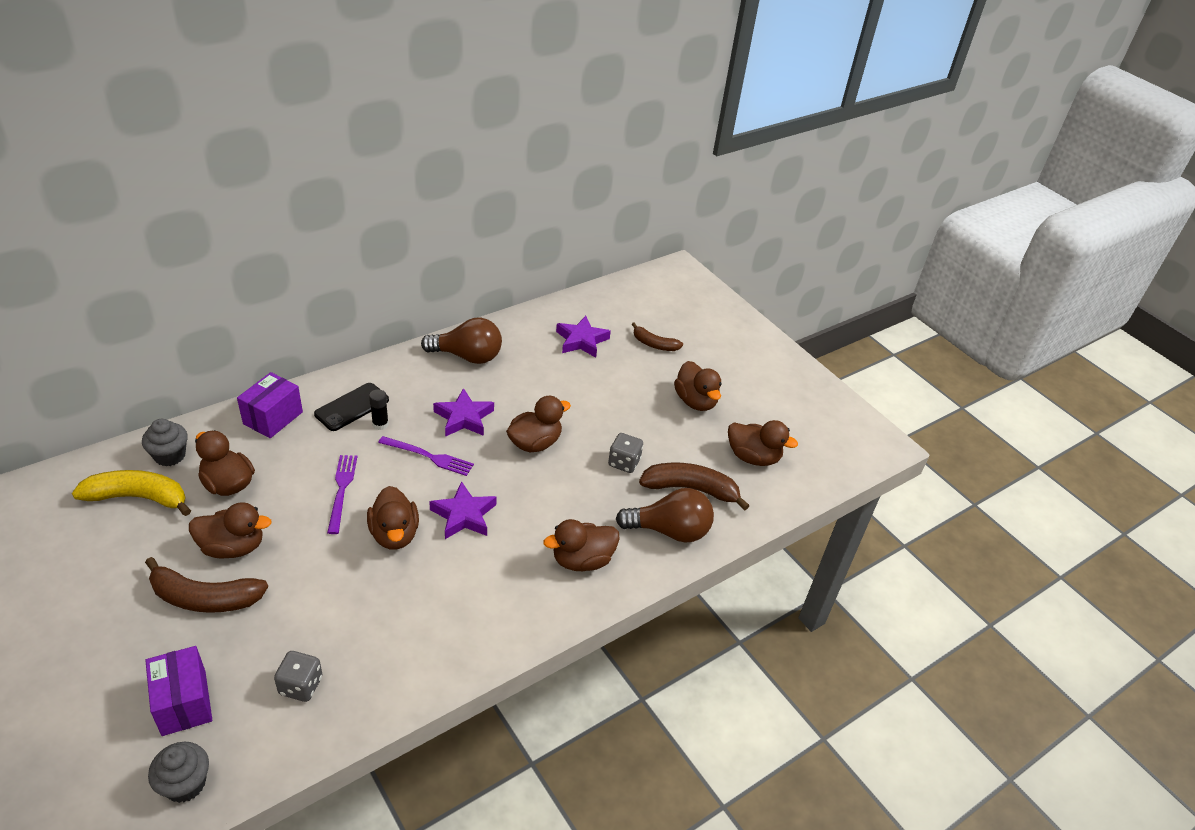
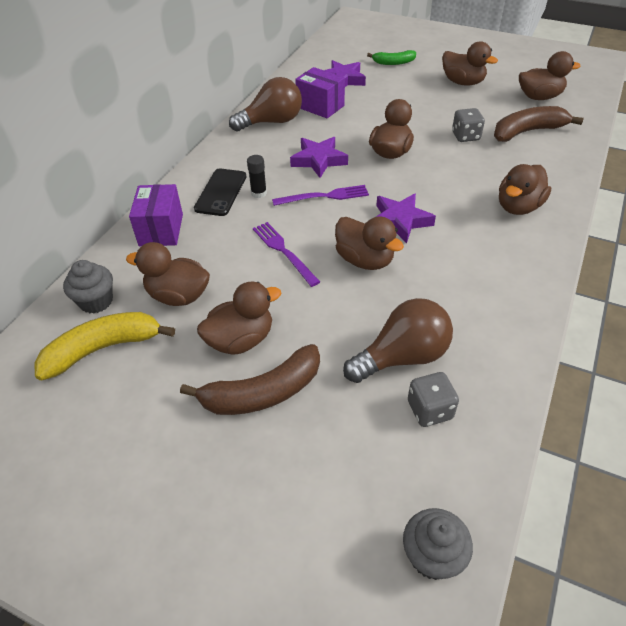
camera: 25 degrees left, 5 degrees up
(184, 702) = (347, 488): purple box -> purple box (320, 106)
(654, 344) = (393, 62): brown banana -> green banana
(669, 530) = (548, 161): brown light bulb -> brown light bulb (402, 357)

